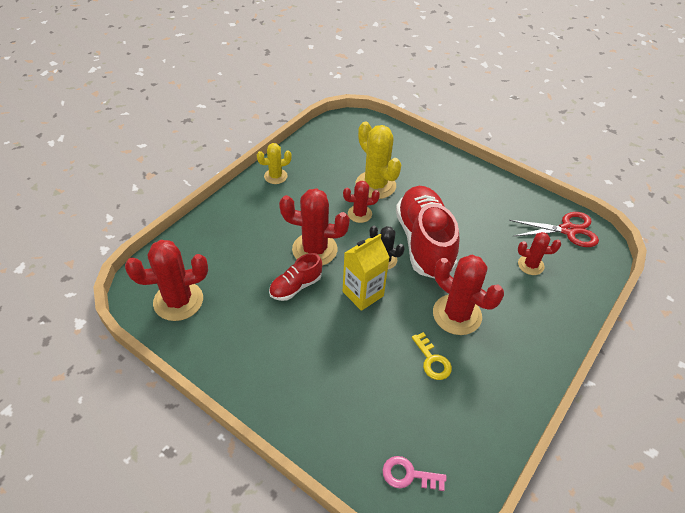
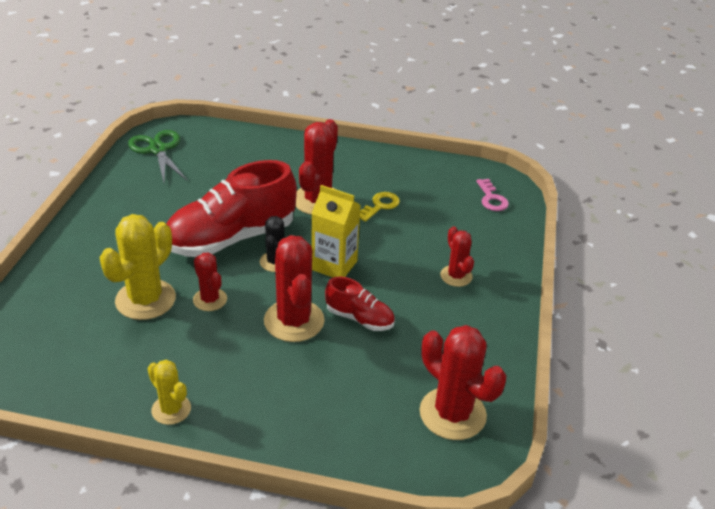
camera: 115 degrees left, 10 degrees down
(530, 265) = (223, 166): red cactus -> red cactus (456, 276)
(568, 230) = (158, 150): red scissors -> green scissors

